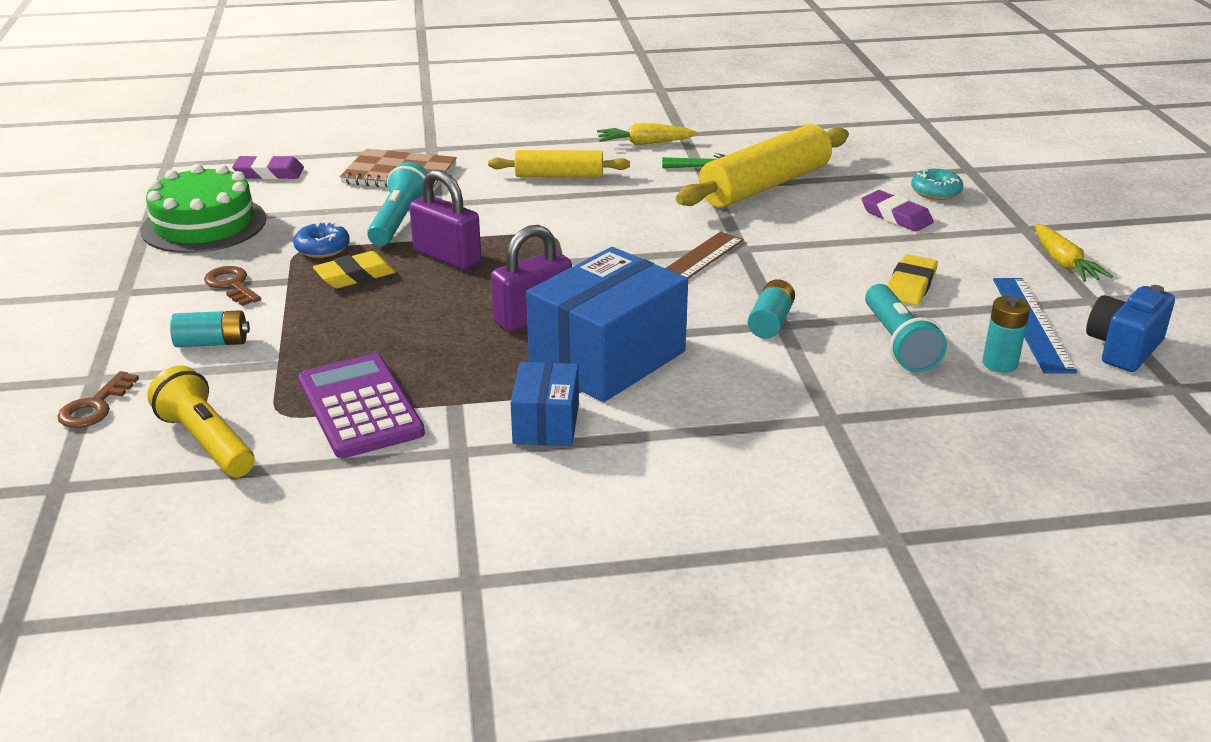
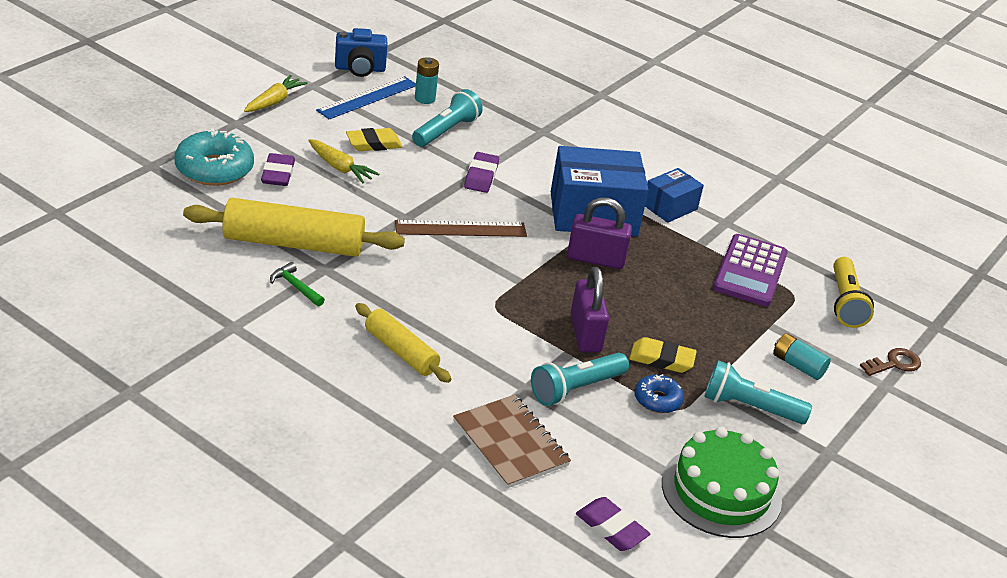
camera: 140 degrees left, 5 degrees up
(231, 285) = (750, 407): brown key -> turquoise flashlight
(644, 143) = (281, 337): yellow carrot -> yellow carrot (340, 168)
(770, 322) = (481, 176): turquoise battery -> purple eraser
(935, 192) = (214, 169): turquoise donut -> turquoise donut, size x1.82

